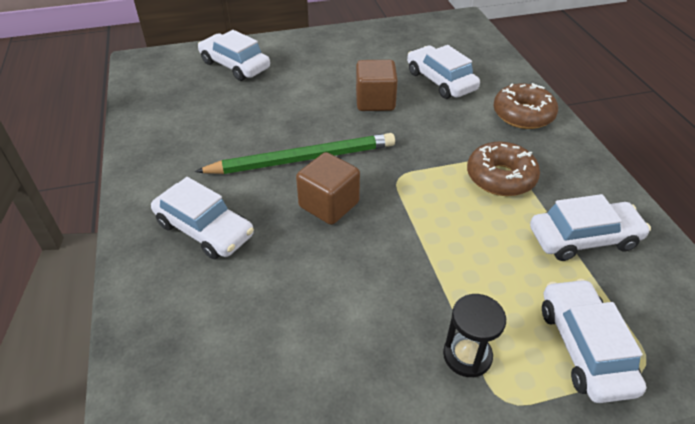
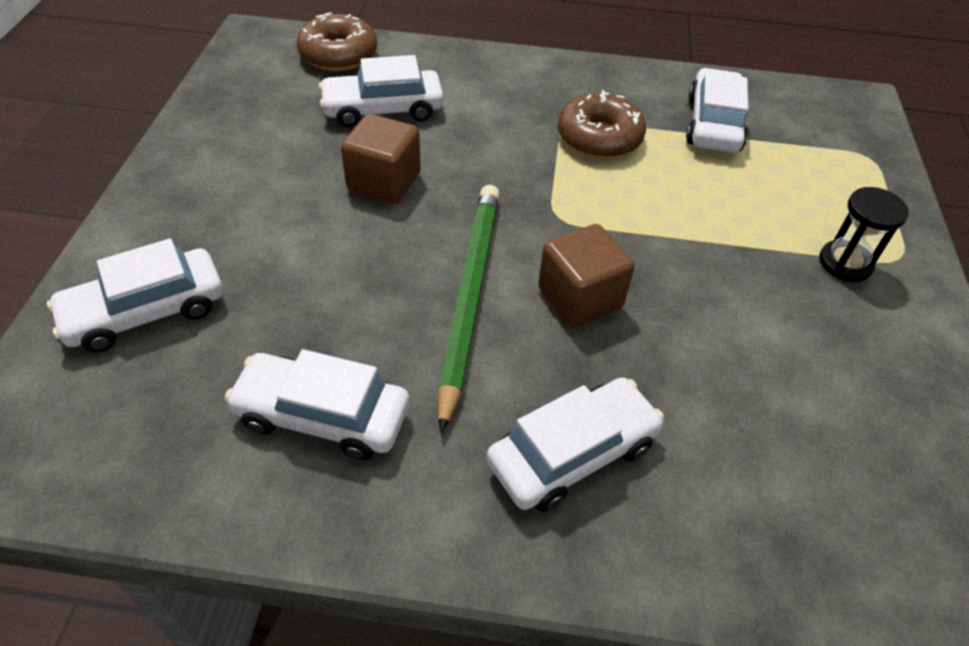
camera: 70 degrees left, 5 degrees up
(523, 115) = (498, 77): brown donut -> brown donut (338, 55)
(584, 347) = (847, 183): white car -> white car (322, 415)

